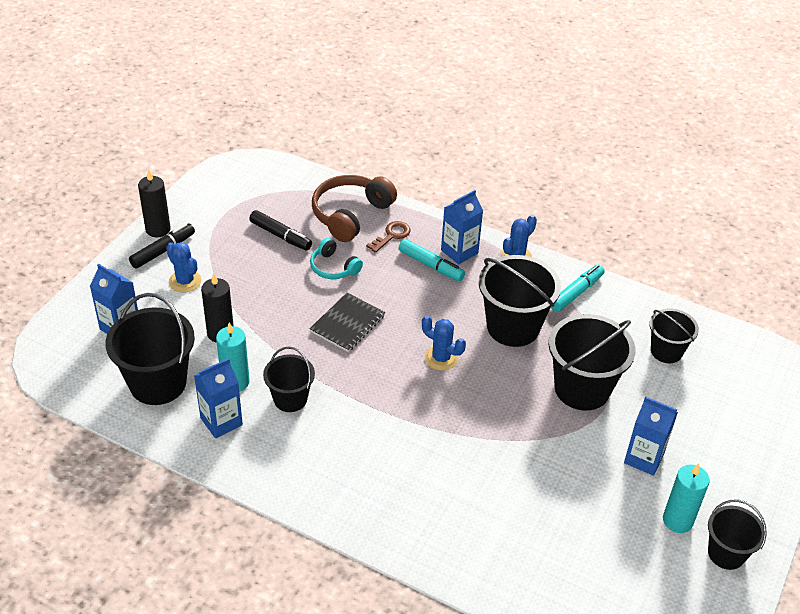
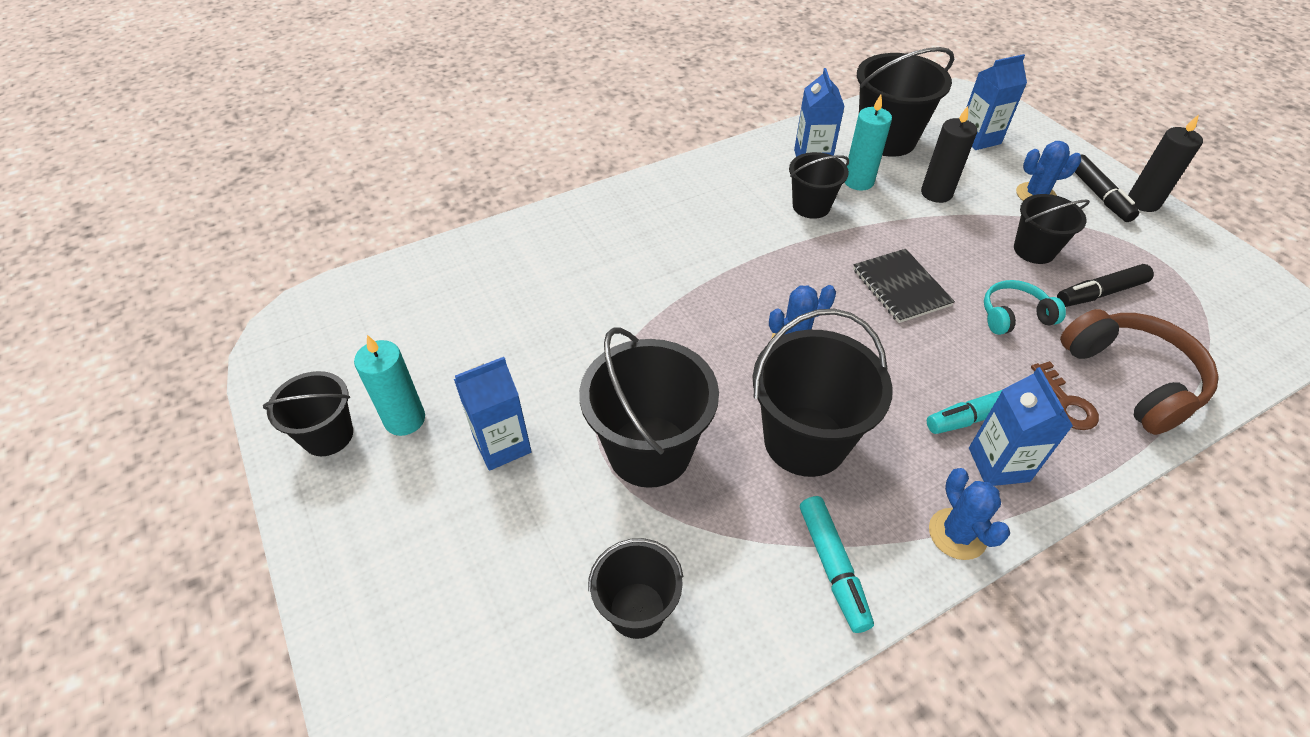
camera: 125 degrees right, 5 degrees up
(256, 271) = (1034, 250): none -> black bucket

